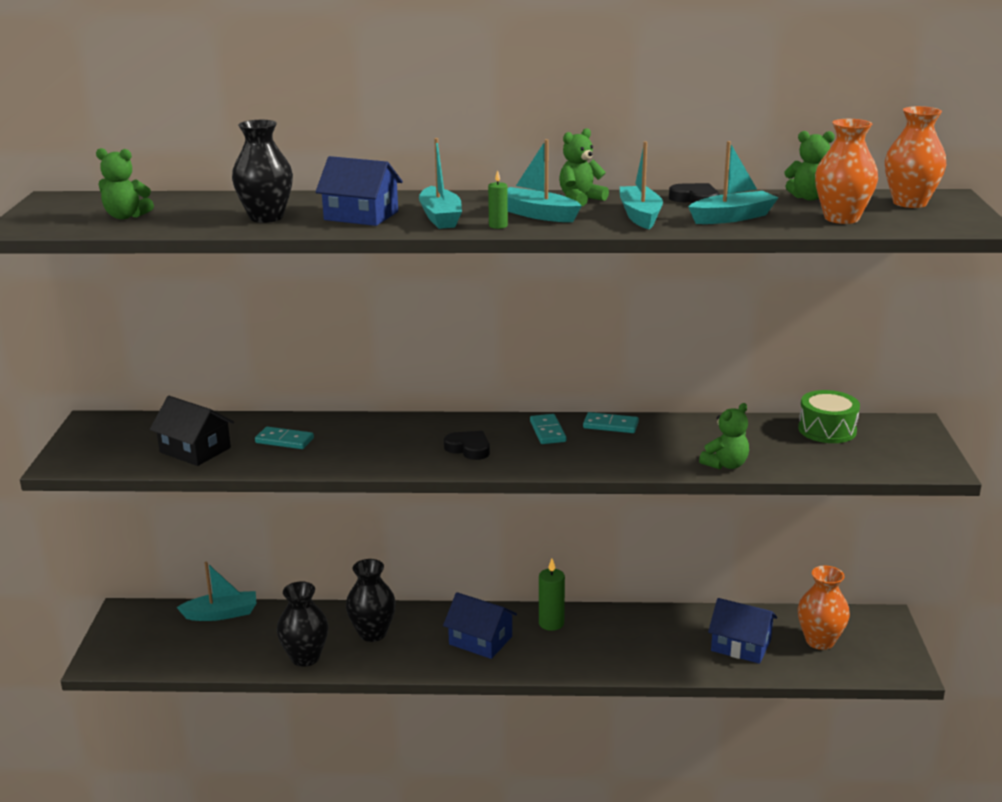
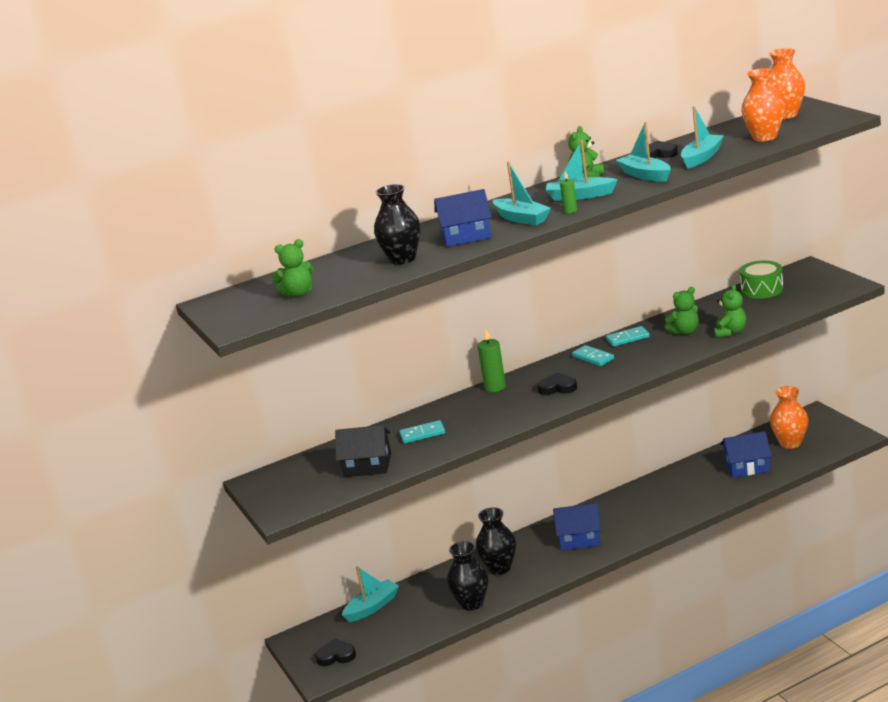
camera: 25 degrees left, 0 degrees up
(135, 647) = (336, 656): none -> black heart
(551, 623) = (613, 508): green candle -> green candle (495, 387)
(809, 198) = (723, 131): green teddy bear -> green teddy bear (685, 331)

